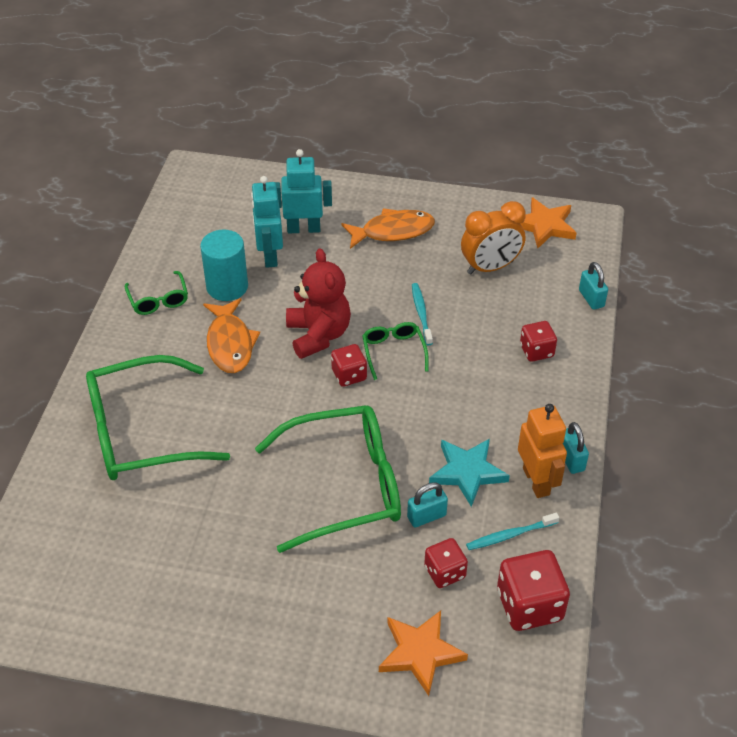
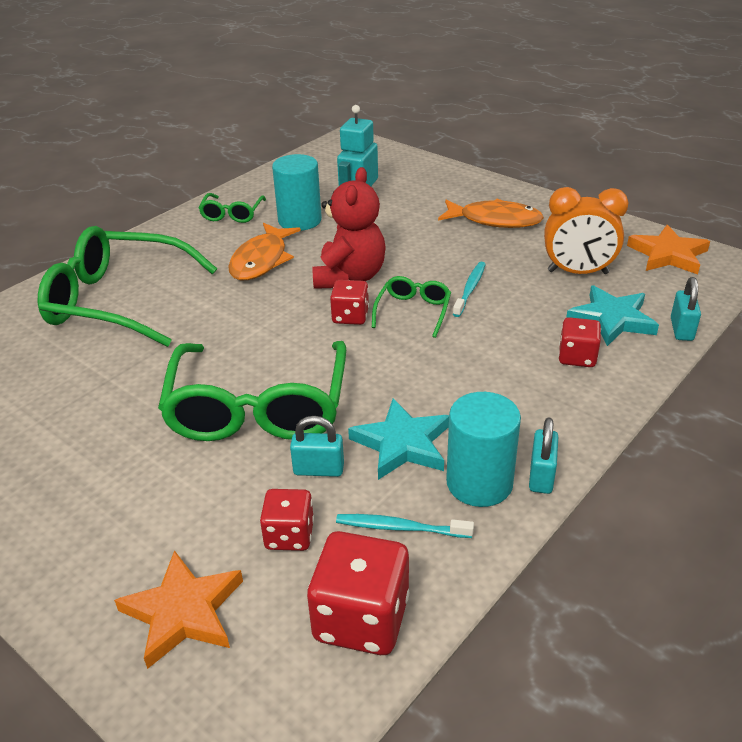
camera: 30 degrees right, 10 degrees down
(303, 229) = (408, 198): turquoise robot -> none
(344, 485) = (258, 408): green glasses -> green glasses turned 75 degrees clockwise
(536, 481) = (479, 483): orange robot -> turquoise cylinder
(540, 306) = (612, 319): none -> turquoise star

